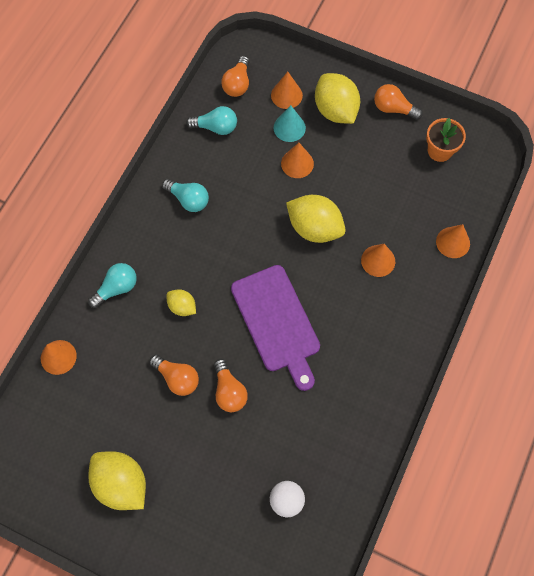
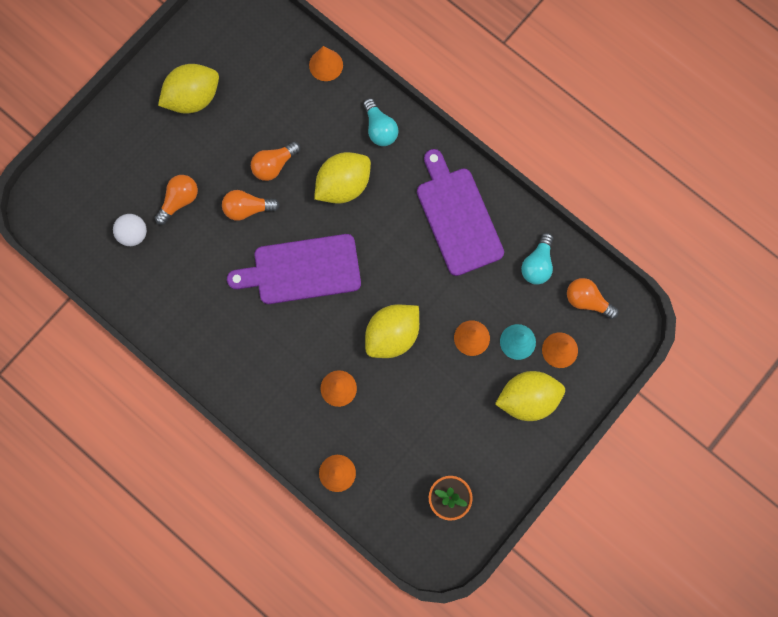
camera: 105 degrees right, 10 degrees up
(182, 307) = (343, 185): yellow lemon -> yellow lemon, size x1.87
(188, 200) = (457, 217): turquoise light bulb -> purple cutting board
(393, 108) = (514, 463): orange light bulb -> orange light bulb (179, 200)

